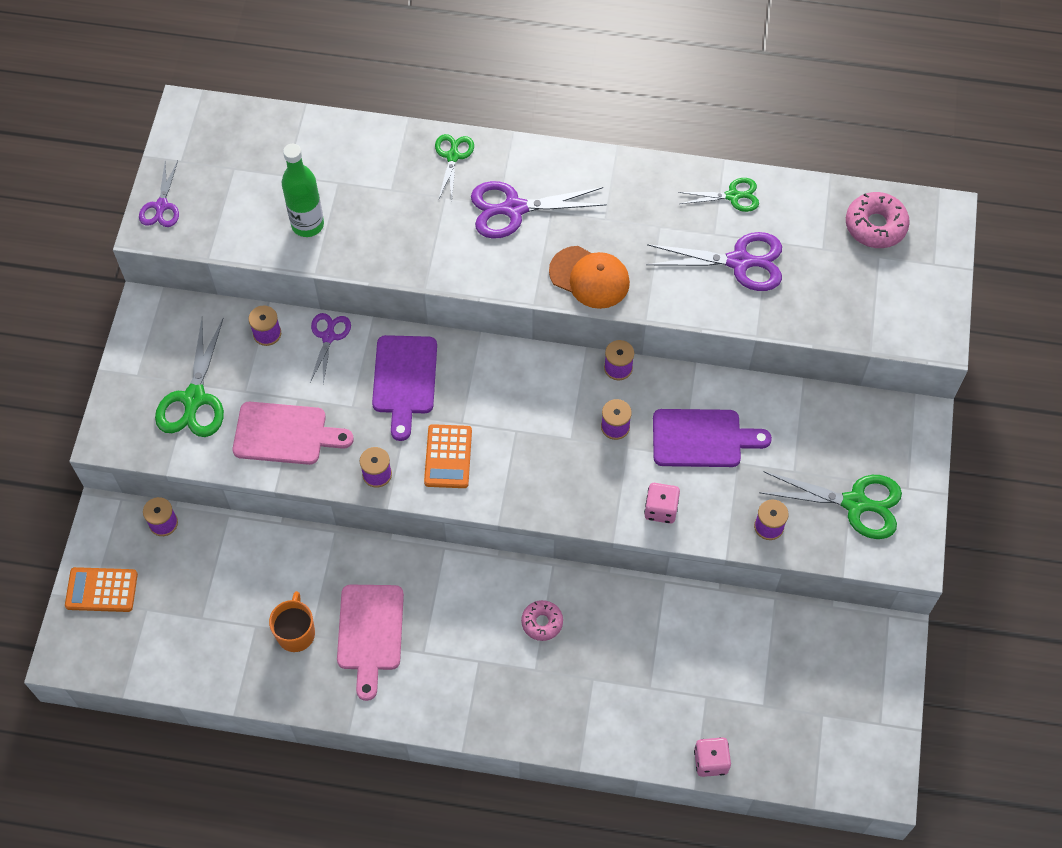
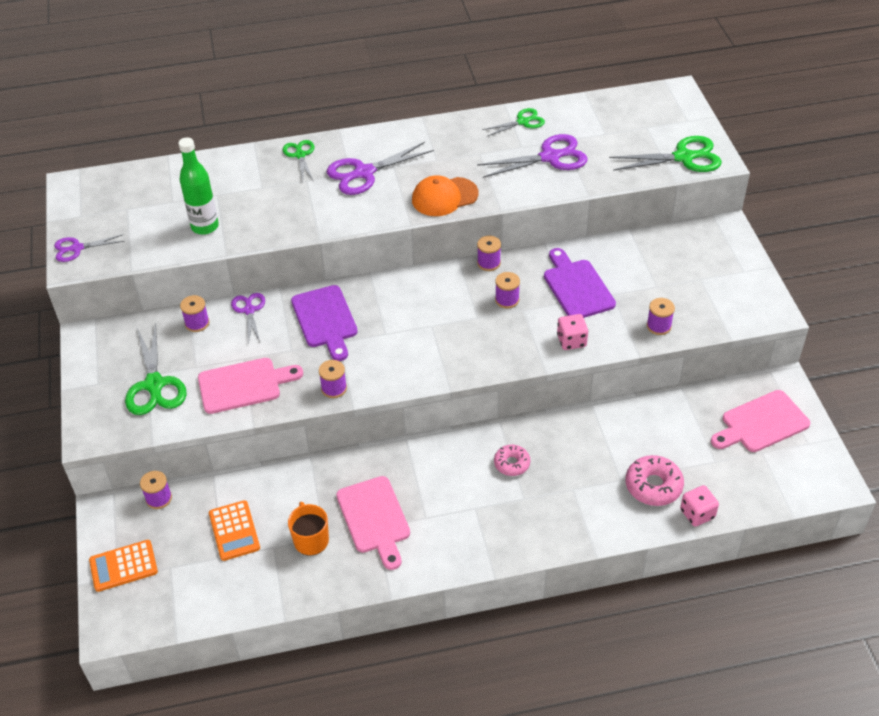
camera: 20 degrees left, 15 degrees down
(161, 206) = (76, 248): purple scissors -> purple scissors turned 90 degrees clockwise
(448, 457) = (386, 359): orange calculator -> orange calculator (234, 531)
(589, 277) = (444, 197): orange cap -> orange cap turned 150 degrees clockwise
(702, 438) = (576, 287): purple cutting board -> purple cutting board turned 90 degrees counterclockwise
(841, 678) = (761, 423): none -> pink cutting board
(855, 503) = (713, 292): green scissors -> green scissors (684, 157)
(875, 226) = (633, 111): pink donut -> pink donut (653, 486)

